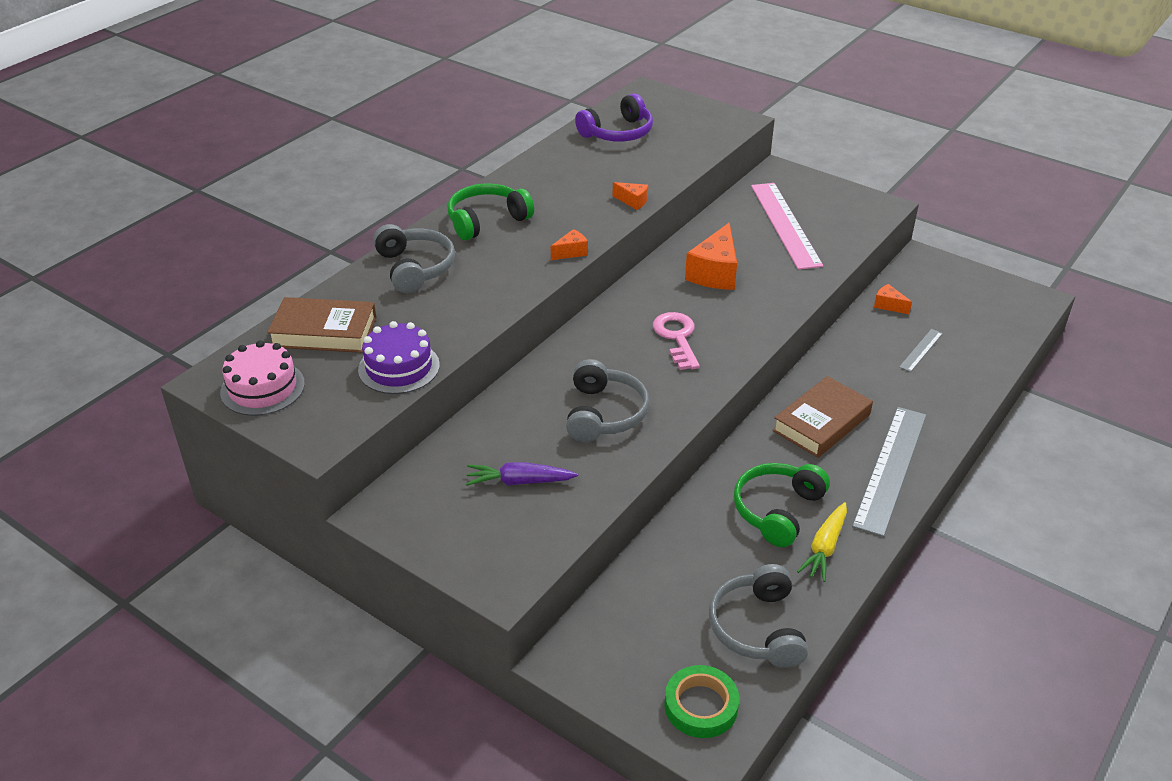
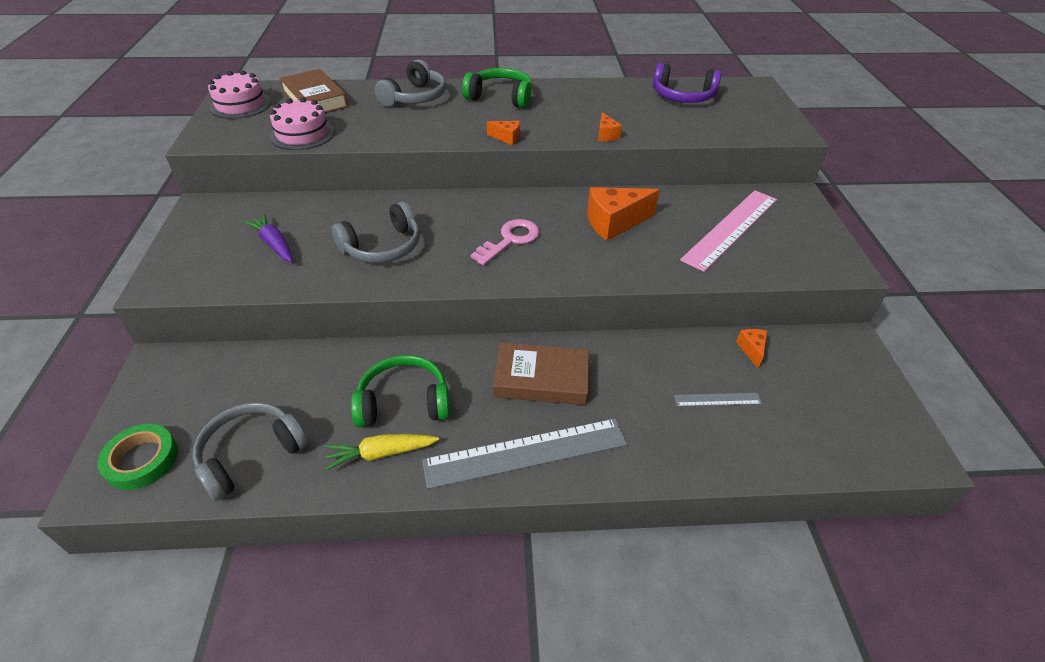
camera: 50 degrees right, 5 degrees up
(399, 367) = (302, 134): purple cake -> pink cake

